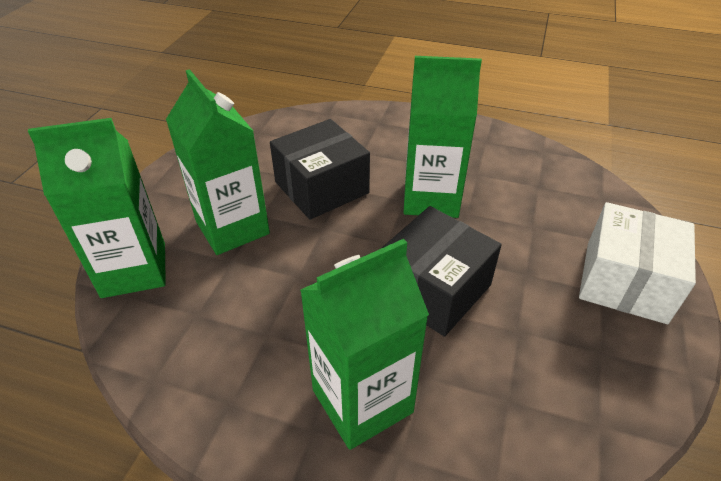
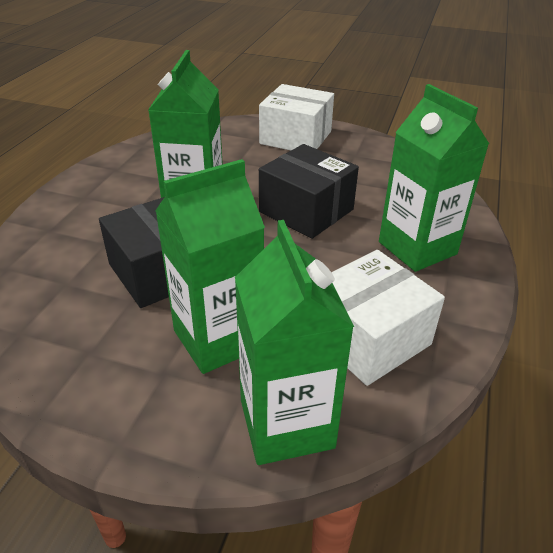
camera: 90 degrees left, 5 degrees down
(213, 331) = (368, 337): none -> white box

